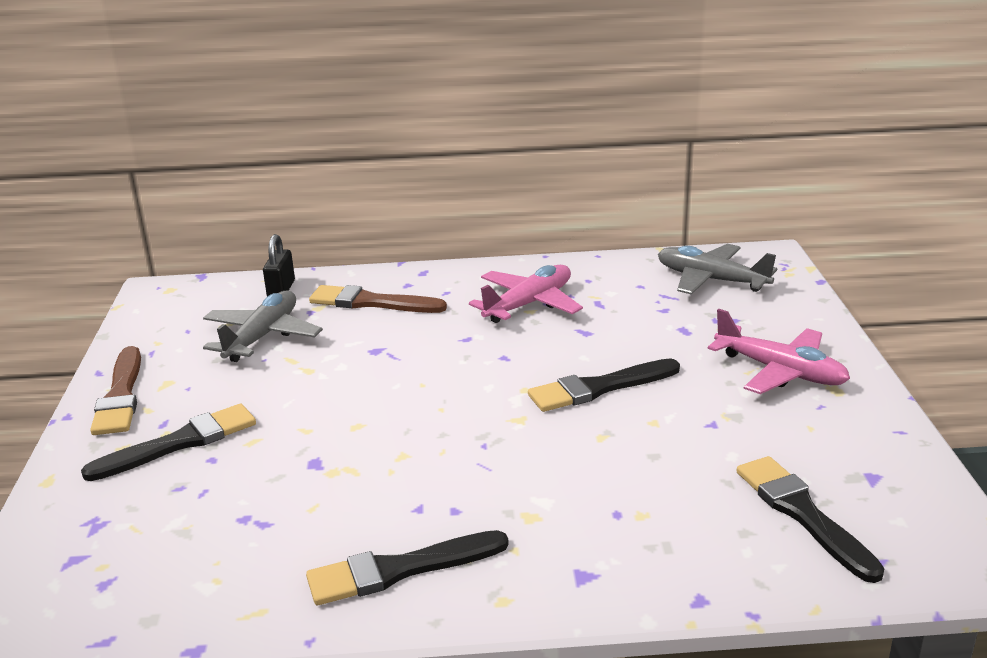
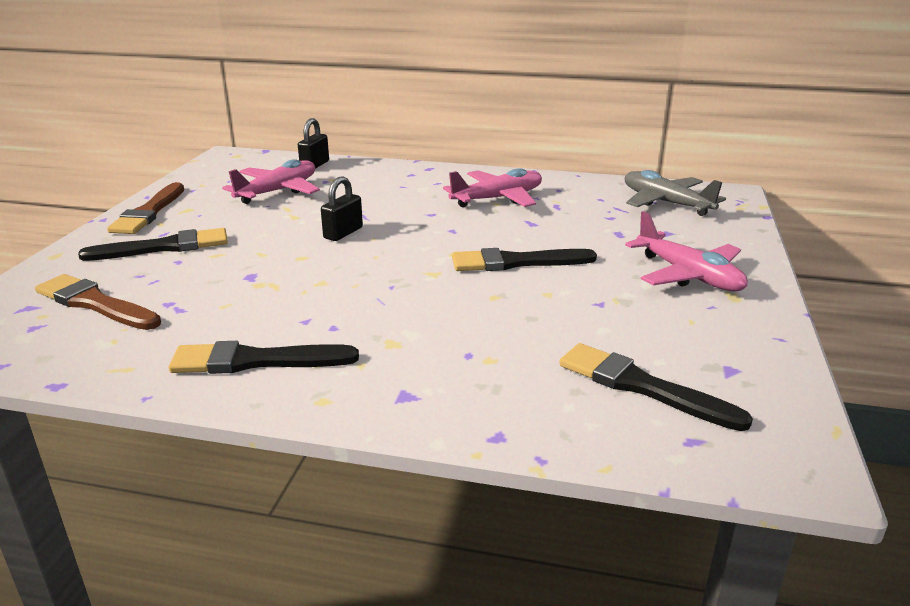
camera: 15 degrees right, 0 degrees up
(262, 336) = (278, 191): grey plane -> pink plane
(371, 302) = (374, 181): brown brush -> brown brush (95, 303)
(383, 383) = (343, 233): none -> black padlock
(802, 514) = (641, 386): black brush -> black brush turned 45 degrees counterclockwise

